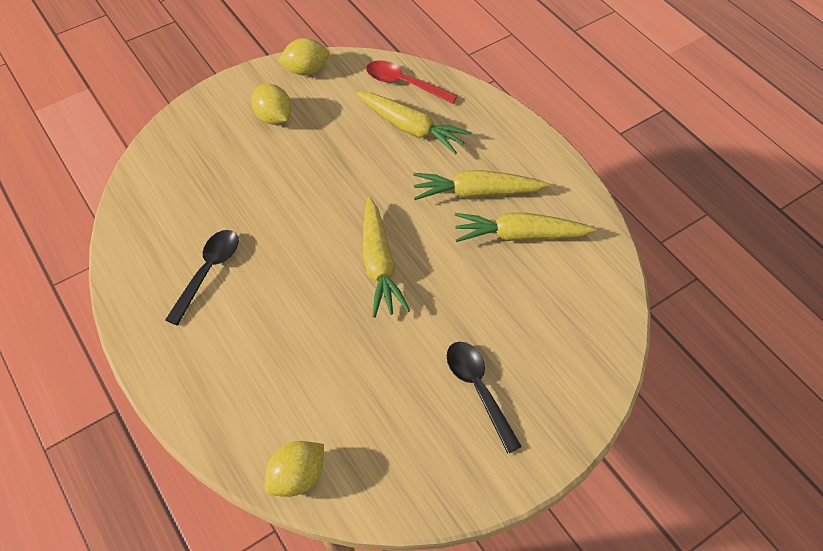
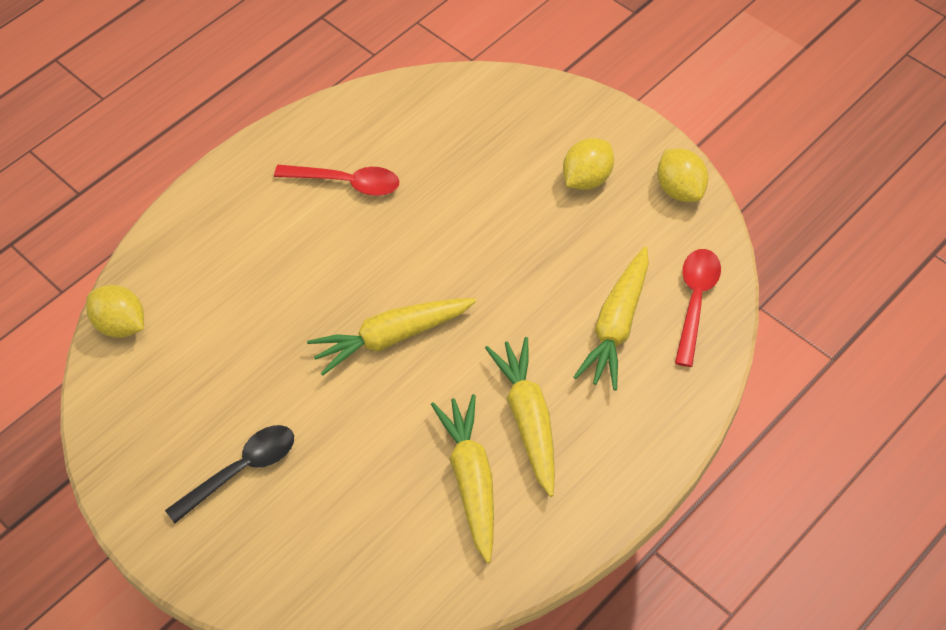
camera: 80 degrees right, 0 degrees up
(208, 272) = (346, 183): black spoon -> red spoon

